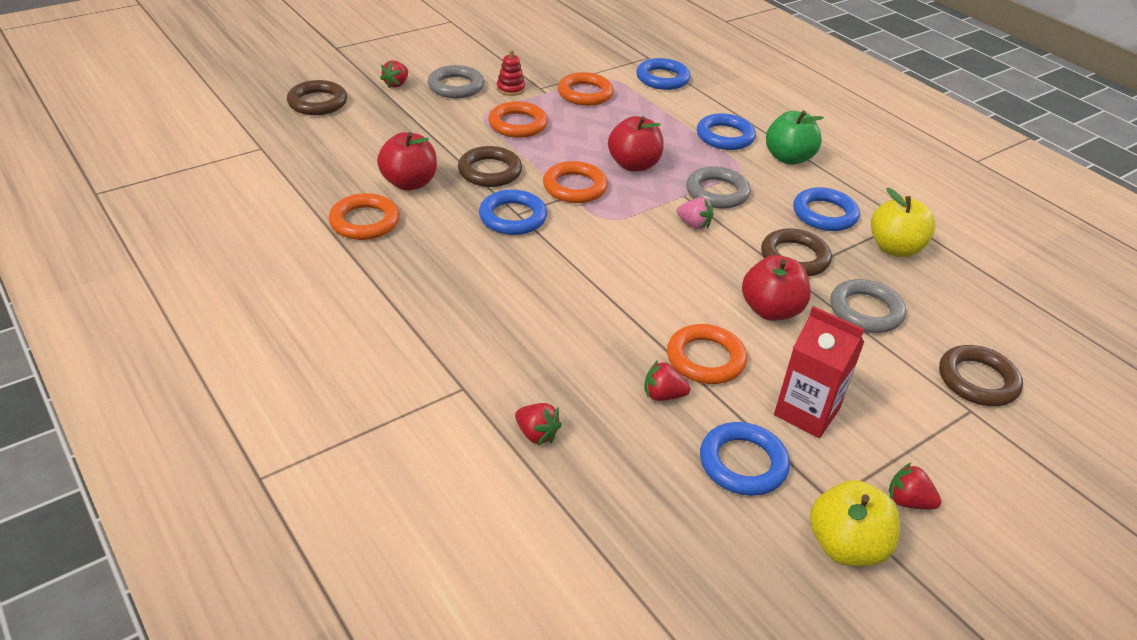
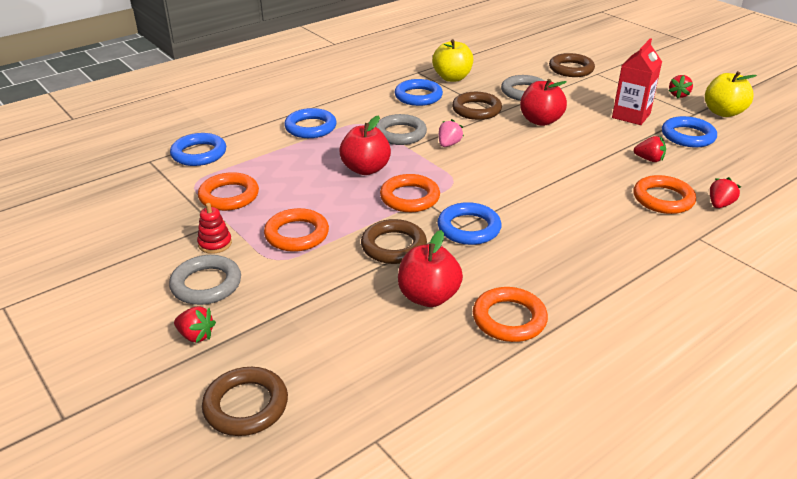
camera: 90 degrees left, 5 degrees down
(663, 395) = (649, 159): red strawberry -> red strawberry turned 75 degrees counterclockwise
(705, 359) = (604, 144): orange ring -> orange ring (663, 199)
(788, 158) = (342, 104): green apple -> none

